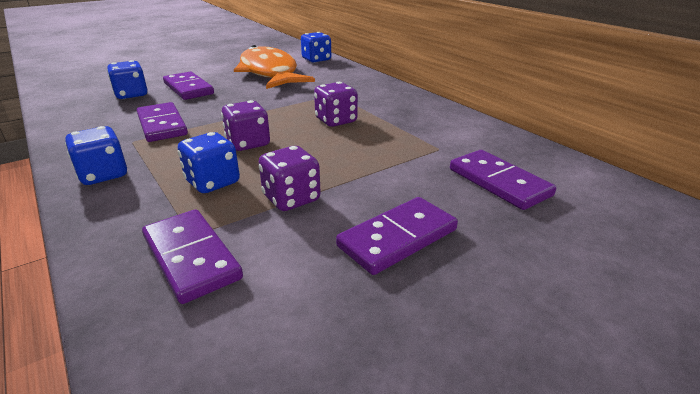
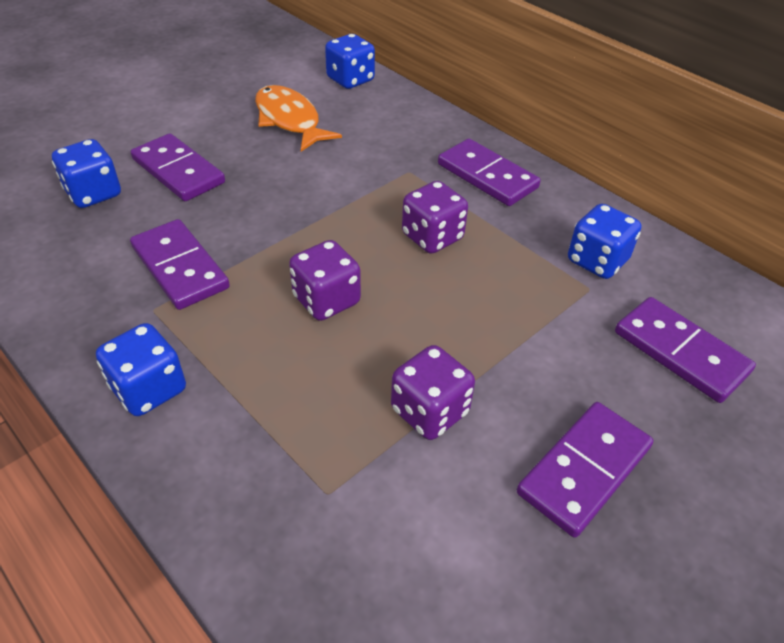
camera: 10 degrees left, 15 degrees up
(191, 257) = (345, 535): purple domino -> purple domino (487, 176)
(212, 182) = (311, 389): blue dice -> blue dice (597, 261)
(269, 73) = (289, 120): orange fish -> orange fish, size x0.63

